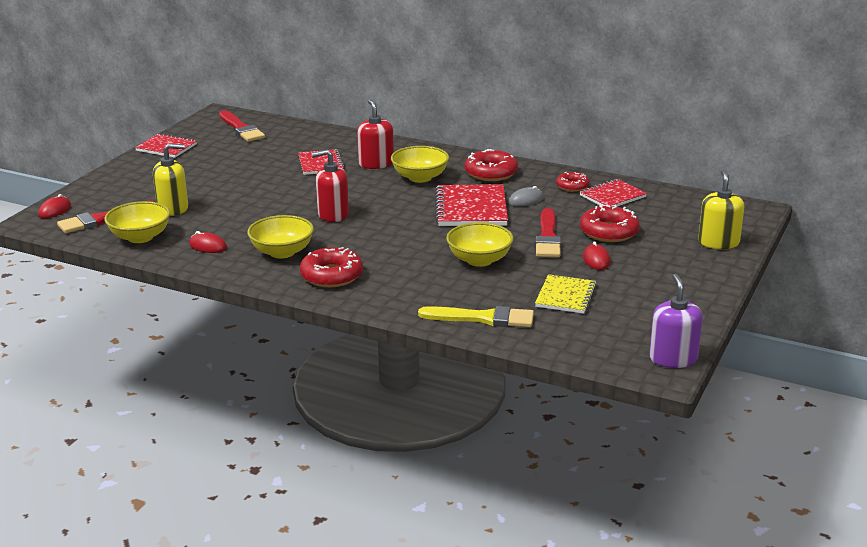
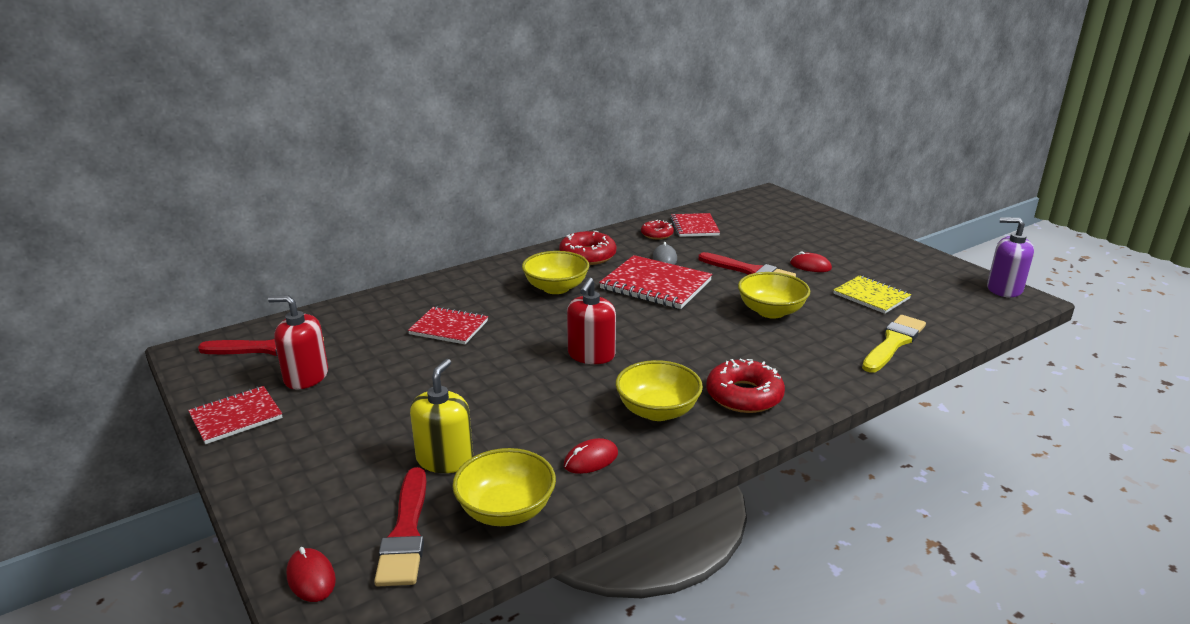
camera: 60 degrees left, 0 degrees up
(376, 164) = (492, 299): red soap dispenser -> red soap dispenser (306, 377)
(609, 232) = (761, 247): red donut -> none
(718, 242) = (815, 219): yellow soap dispenser -> none

